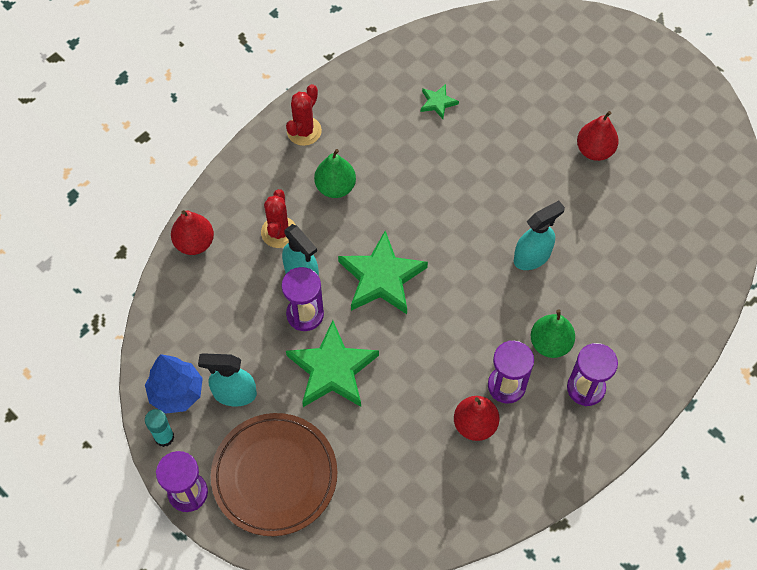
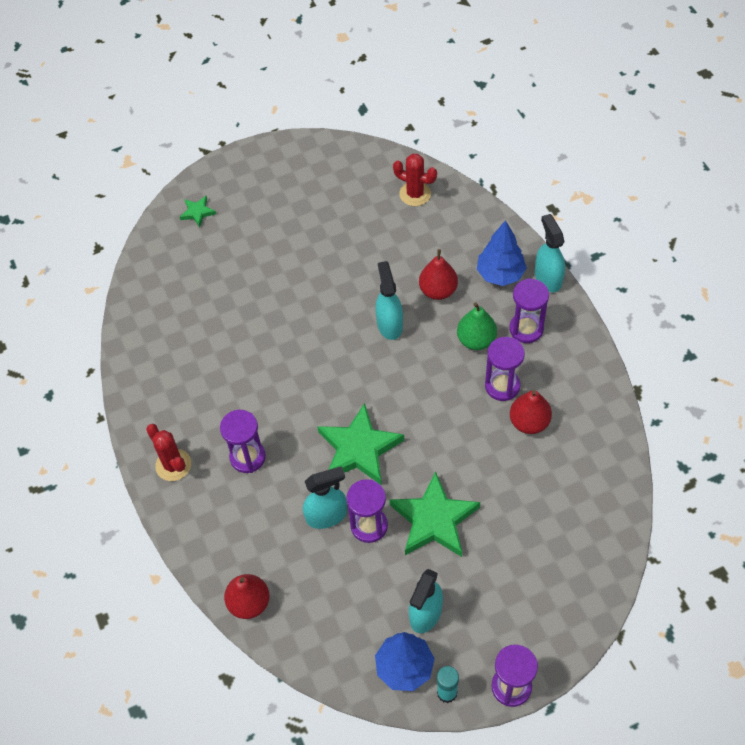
camera: 65 degrees left, 5 degrees down
(274, 476) = (521, 602): brown plate -> none
(279, 232) = (273, 521): red cactus -> red cactus (415, 194)
(335, 187) = (247, 457): green pear -> purple hourglass
(438, 103) = (201, 343): green star -> green star (197, 212)
(594, 150) = (309, 243): red pear -> red pear (438, 290)
(642, 341) = (500, 274): none -> blue tree
(661, 390) = (548, 278): none -> turquoise spray bottle

